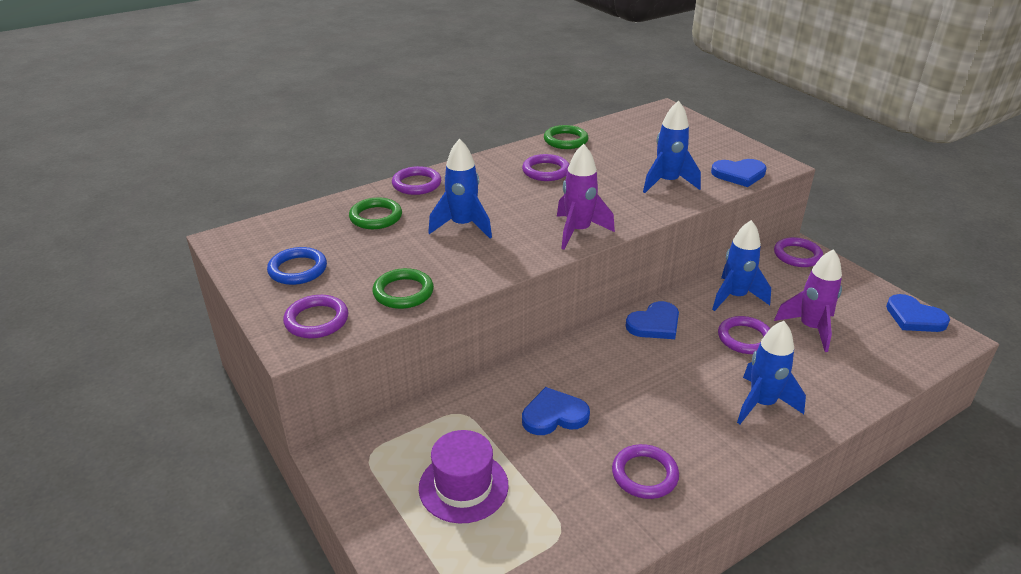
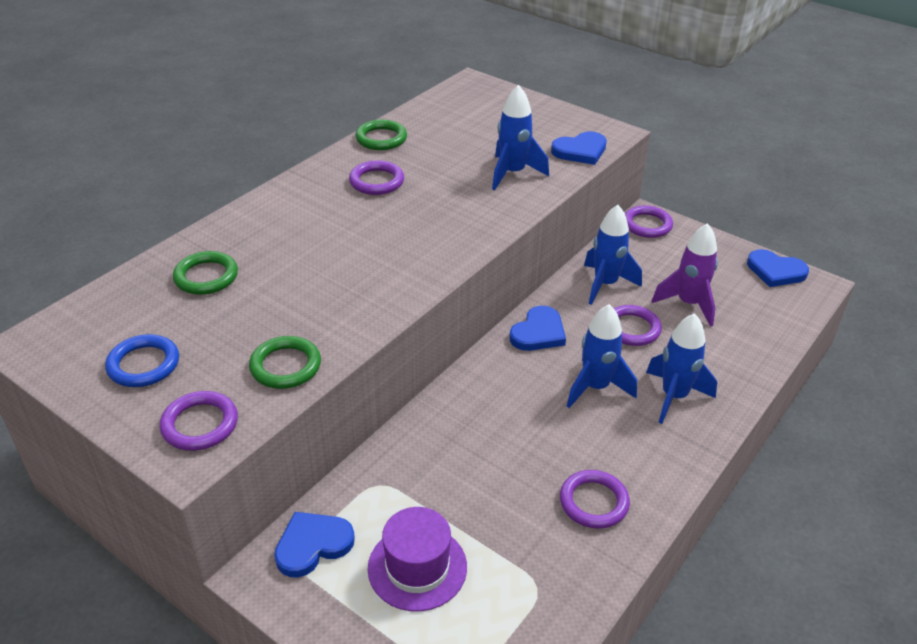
camera: 20 degrees left, 5 degrees up
(416, 184) = (235, 224): purple ring -> none
(463, 226) = (315, 268): blue rocket -> blue rocket (595, 387)
(554, 415) = (478, 461): blue heart -> blue heart (312, 545)
(578, 231) = (445, 251): purple rocket -> none

